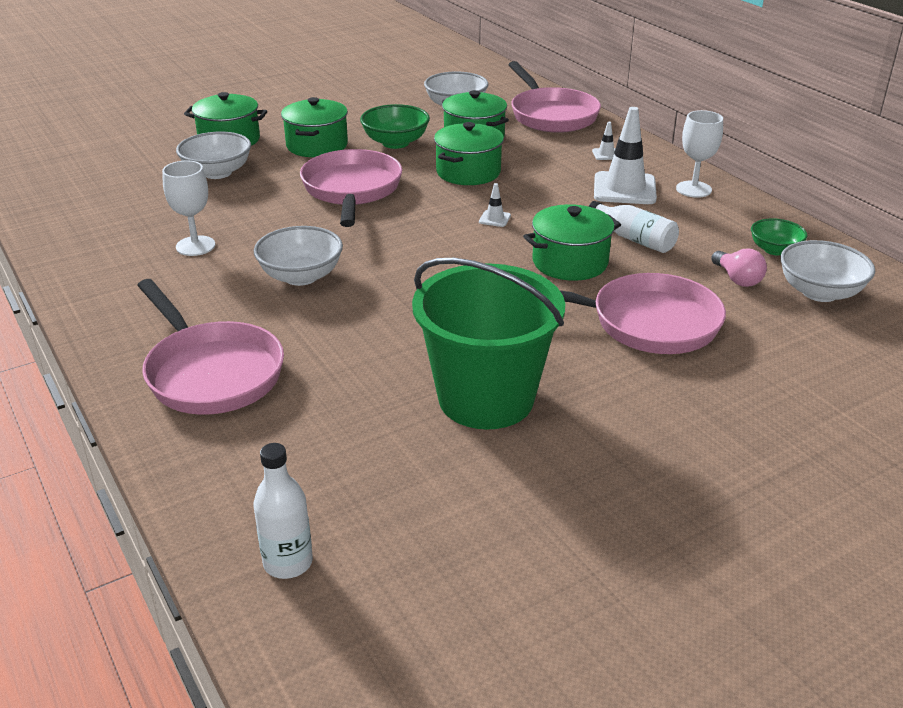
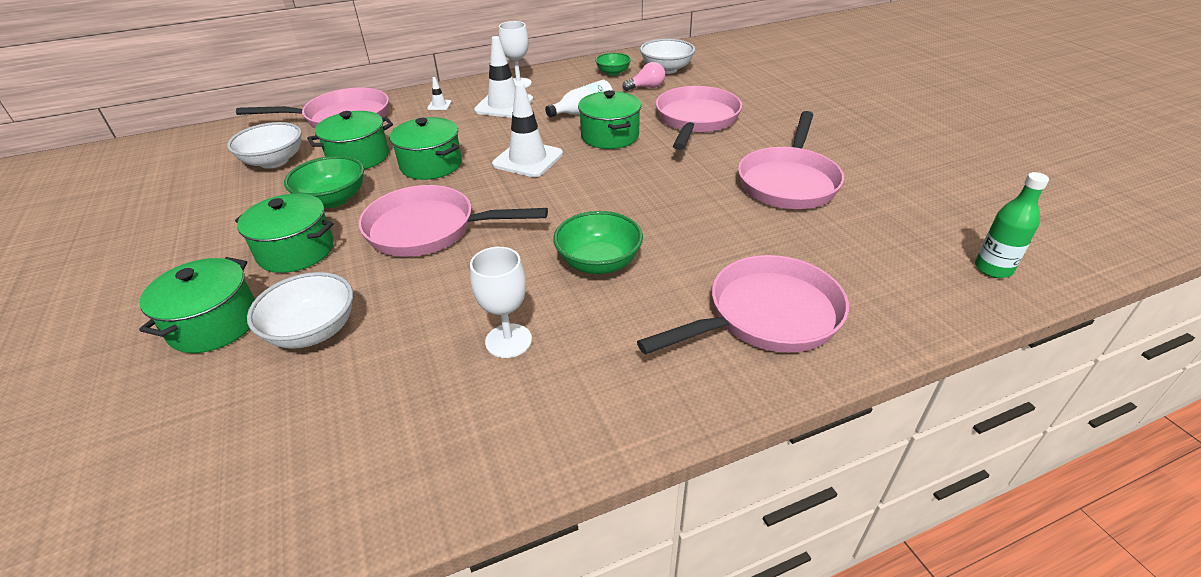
camera: 80 degrees left, 5 degrees up
(288, 562) = (993, 269): white bottle -> green bottle
(301, 276) = (599, 263): white bowl -> green bowl
(486, 398) = (788, 182): green bucket -> pink pan
(494, 219) = (528, 159): white traffic cone -> white traffic cone, size x2.32

